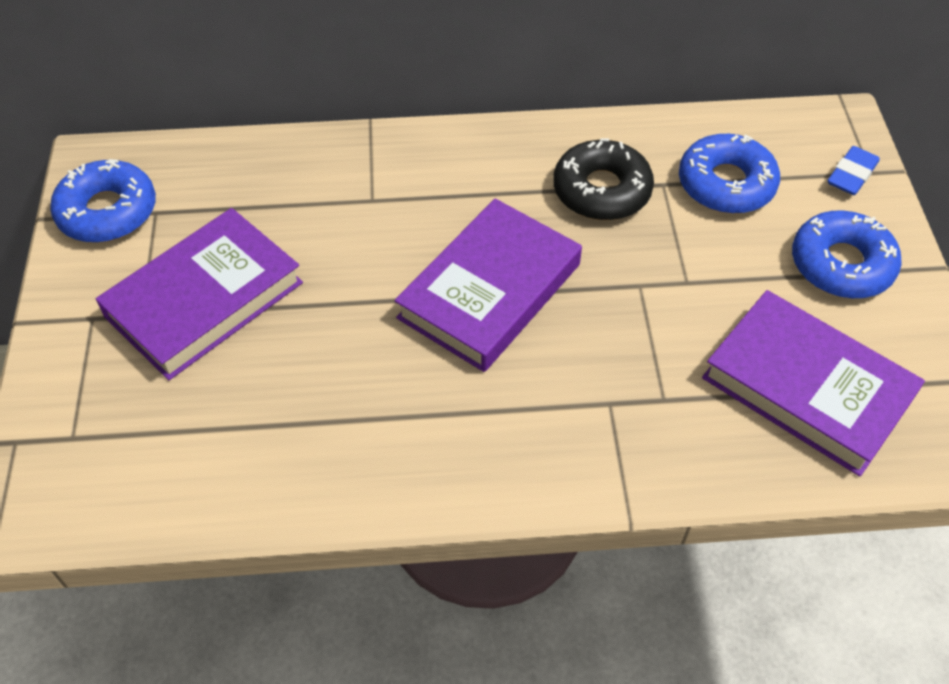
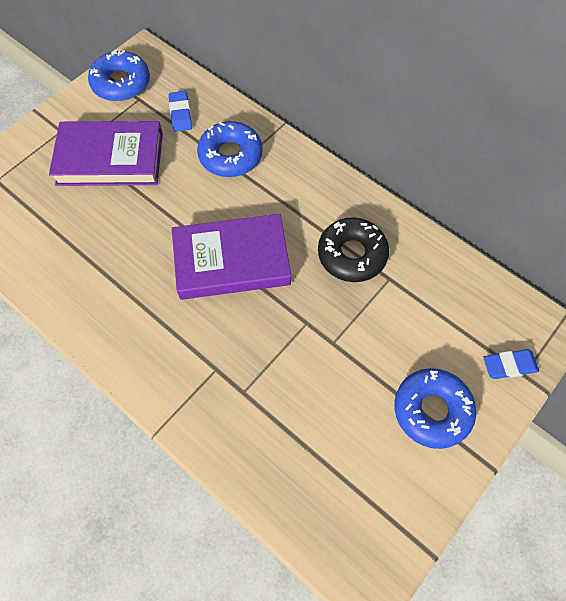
camera: 45 degrees right, 10 degrees up
(232, 192) = (180, 114): none -> blue eraser
(726, 184) = (425, 308): blue donut -> blue donut (230, 155)
(807, 387) = (322, 457): purple book -> none

